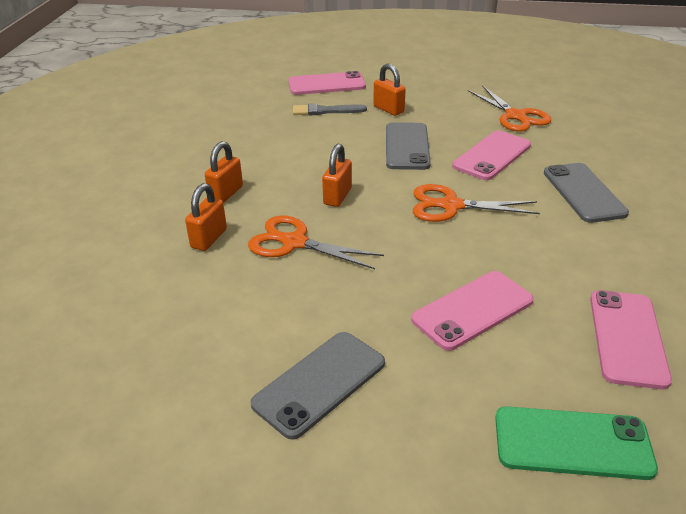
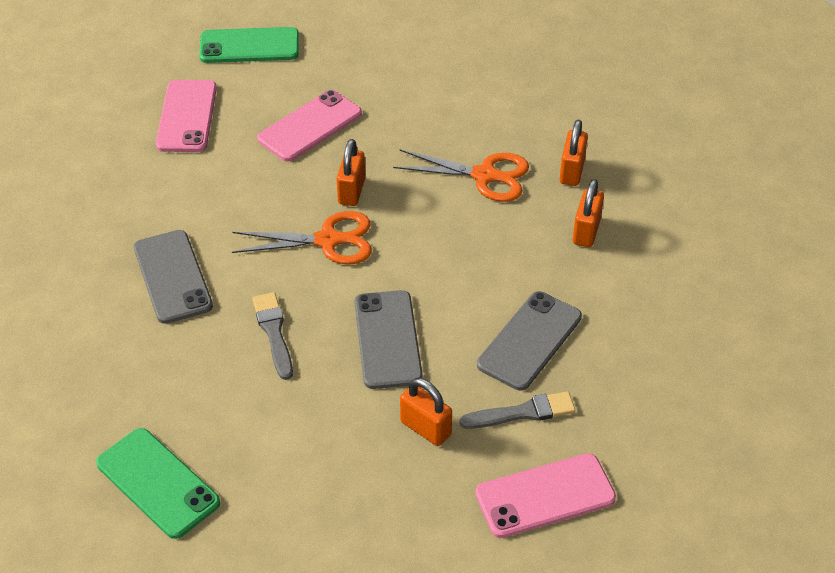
camera: 170 degrees right, 10 degrees up
(319, 383) = (423, 62): grey phone -> grey phone (530, 341)
(337, 196) = (458, 241): orange padlock -> orange padlock (351, 191)
(492, 156) = (274, 332): pink phone -> grey brush
(515, 116) = (228, 432): orange scissors -> none
(554, 101) = (157, 483): none -> green phone

